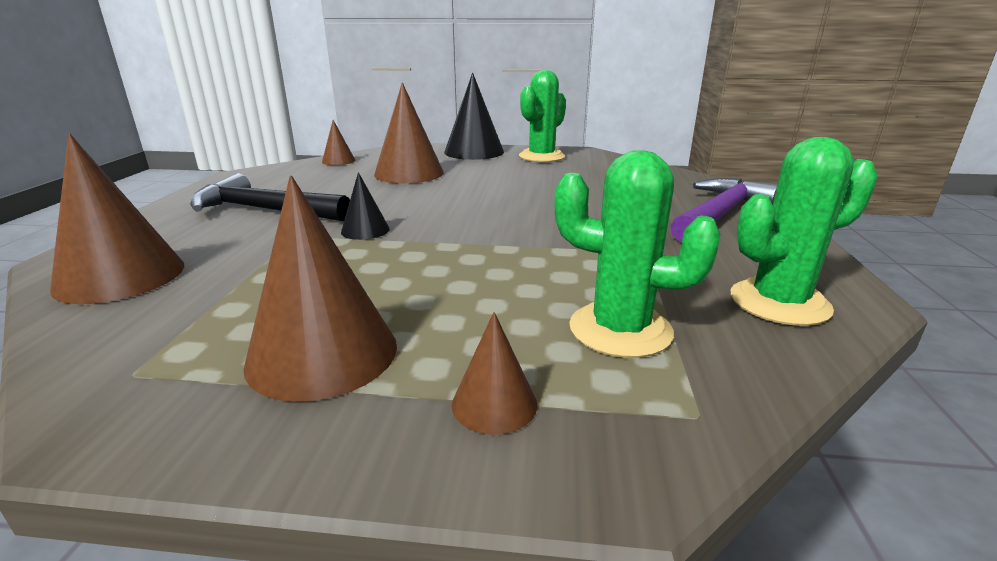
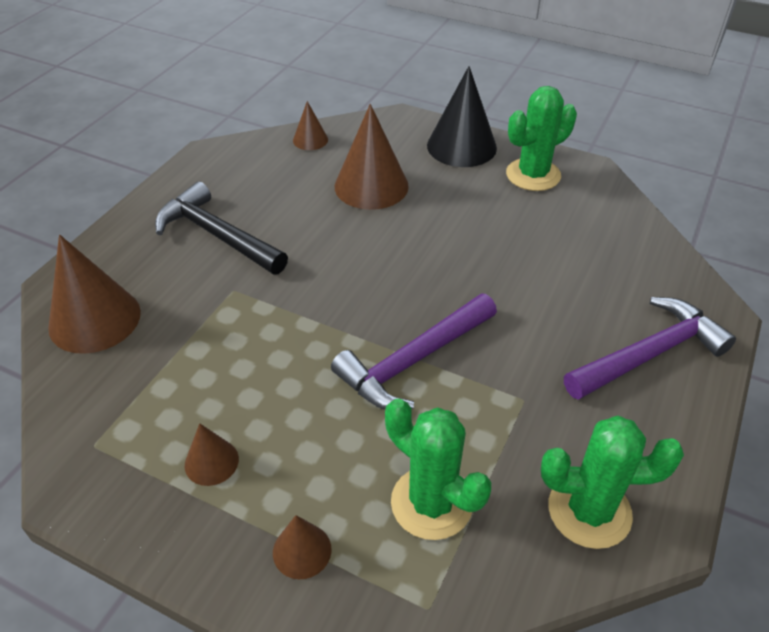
camera: 20 degrees right, 20 degrees up
(322, 353) = (211, 462): brown cone -> brown cone, size x0.51
(365, 230) = (292, 295): black cone -> none
(519, 247) = (413, 361): none -> purple hammer

